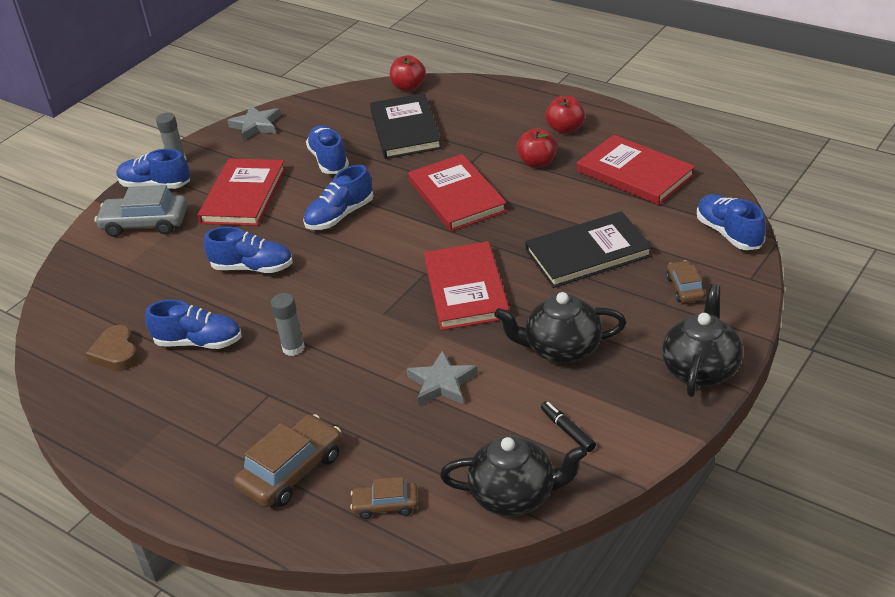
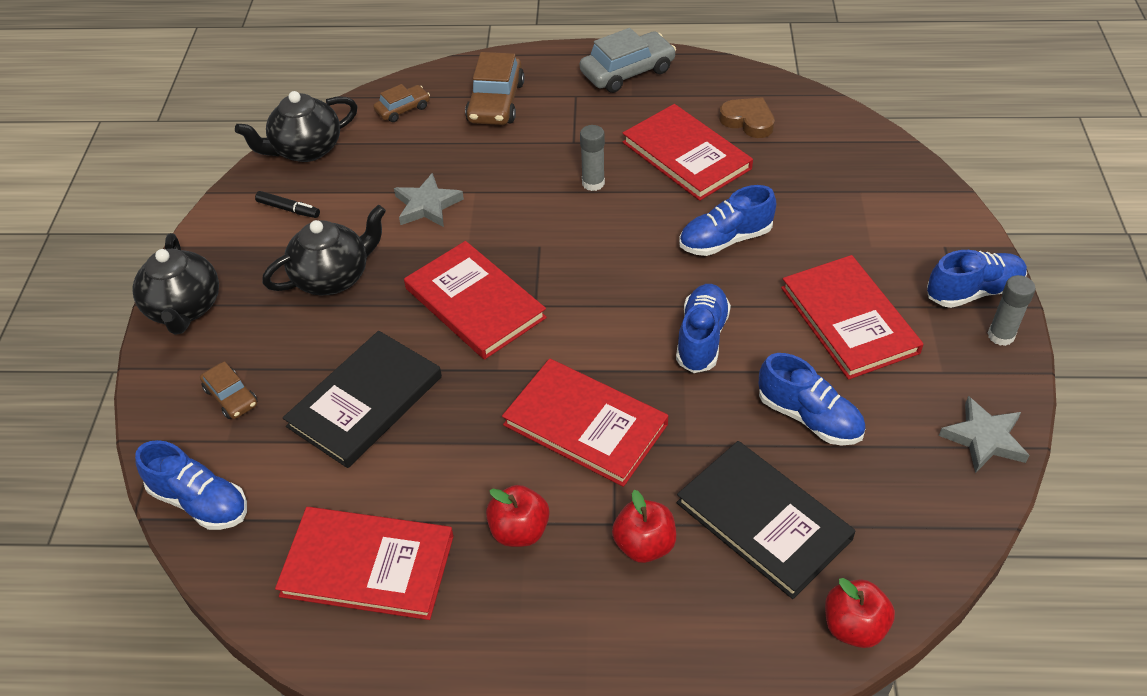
camera: 145 degrees right, 10 degrees up
(145, 224) = (909, 241): grey car -> grey car (627, 71)
(199, 342) = (686, 155): blue shoe -> red book
(565, 129) = (522, 625): red apple -> red apple (644, 545)

